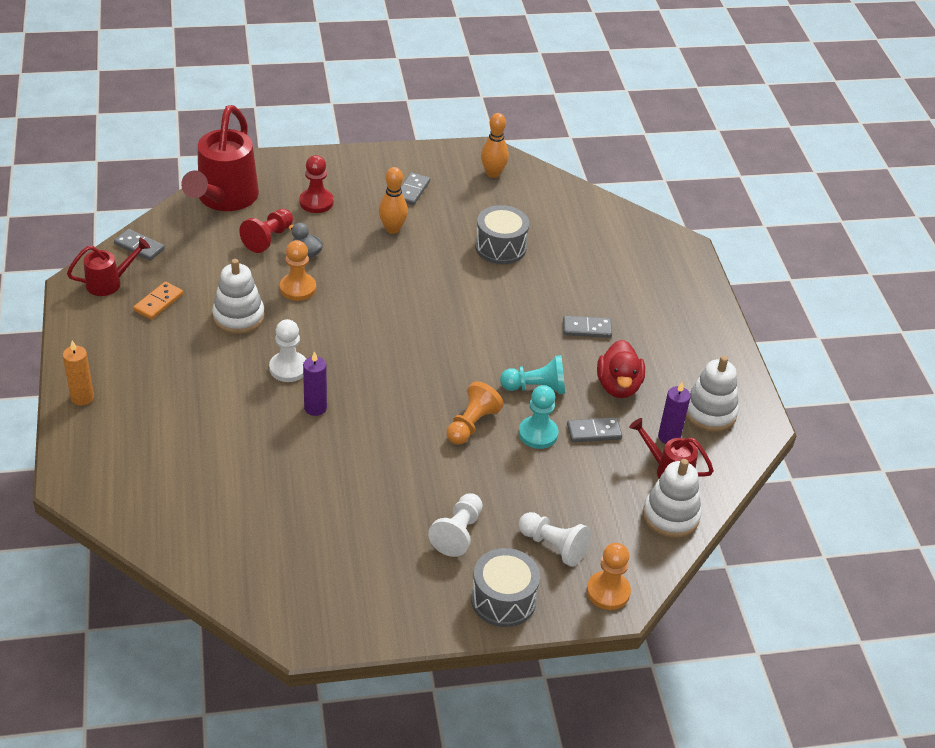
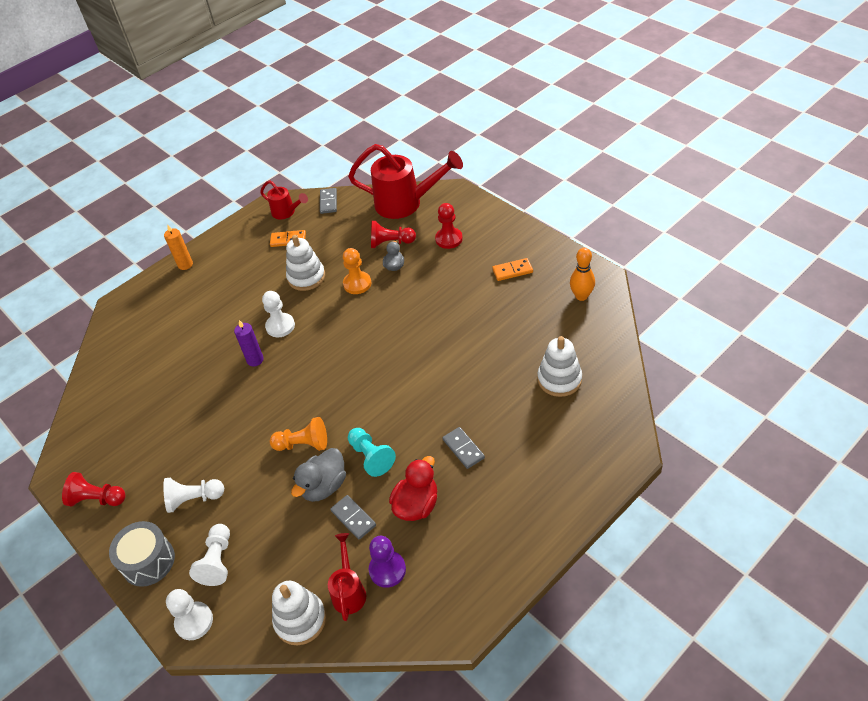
camera: 65 degrees right, 5 degrees up
(224, 199) = (406, 203): red watering can -> red watering can turned 150 degrees counterclockwise
(376, 612) = (97, 499): none -> red pawn
(392, 229) = (461, 287): orange bowling pin -> none
(412, 191) = (512, 271): grey domino -> orange domino
(500, 247) = (503, 349): grey drum -> none
(538, 434) = (324, 486): turquoise pawn -> grey duck
(608, 592) = (194, 621): orange pawn -> white pawn
(618, 386) = (416, 505): red duck -> red duck turned 150 degrees clockwise
(669, 437) = (387, 570): purple candle -> purple pawn
(710, 413) = (439, 583): white stacking toy -> white stacking toy (559, 379)

